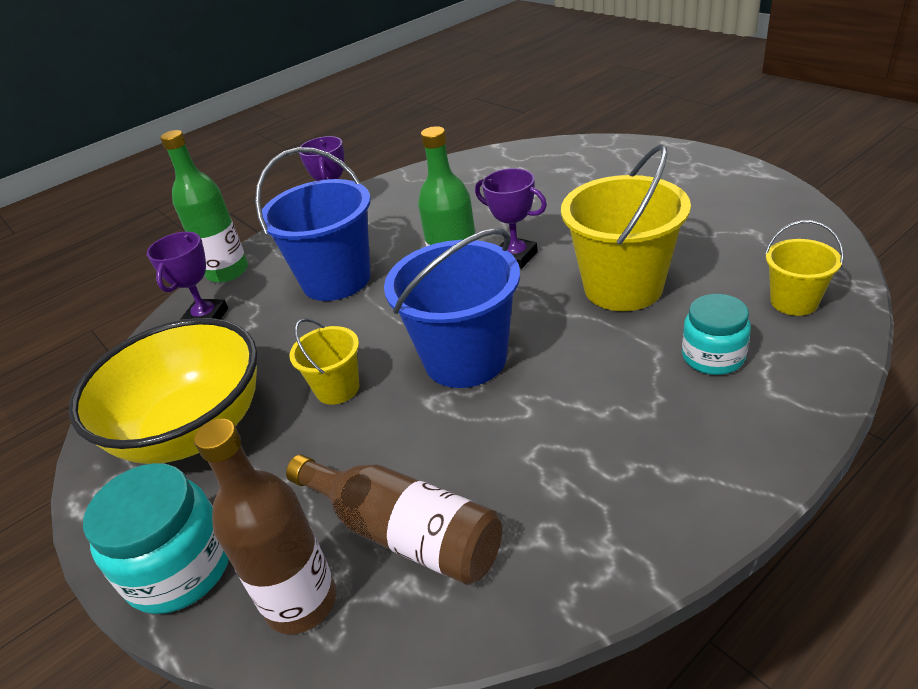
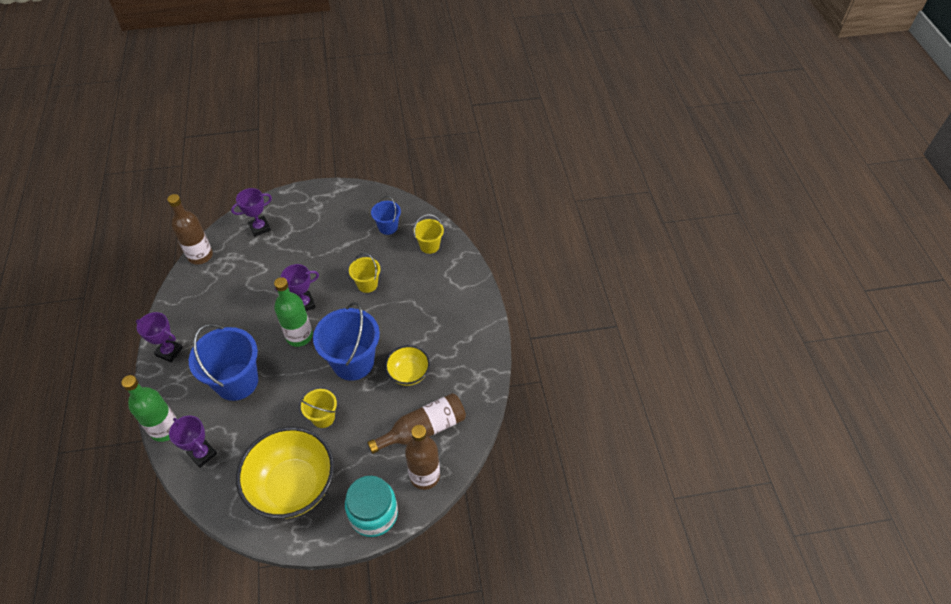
camera: 65 degrees left, 15 degrees up
(492, 155) = (200, 256): none -> brown bottle
(507, 437) = (408, 374): none -> yellow bowl
(587, 161) = (260, 228): none -> purple trophy
(623, 287) = (367, 284): yellow bucket -> yellow bucket, size x0.53
(713, 357) = (431, 289): turquoise jar -> none
(755, 243) = (388, 227): none -> blue bucket

